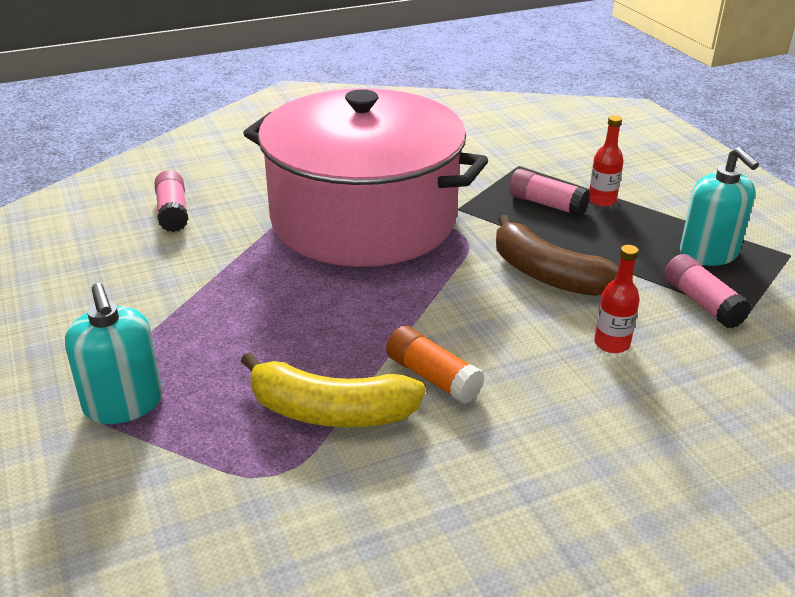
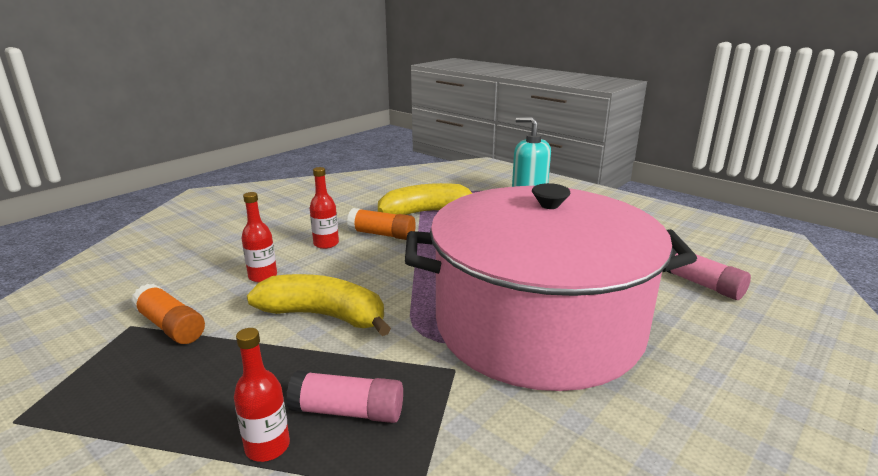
camera: 155 degrees right, 10 degrees down
(520, 381) = (326, 244): none -> red bottle
(547, 275) = (324, 316): brown banana -> yellow banana
(702, 303) = (170, 326): pink glue stick -> orange glue stick
(708, 253) = (134, 390): turquoise soap dispenser -> none

